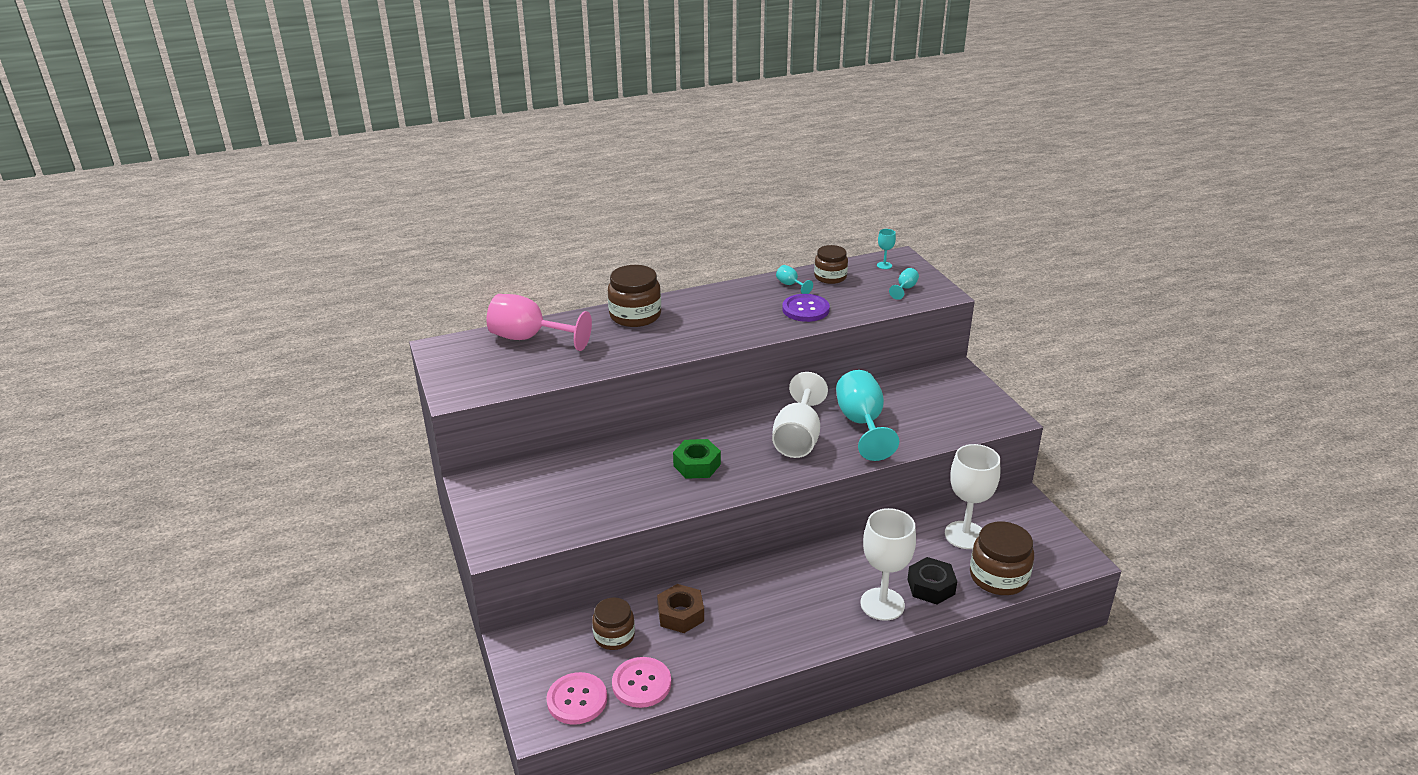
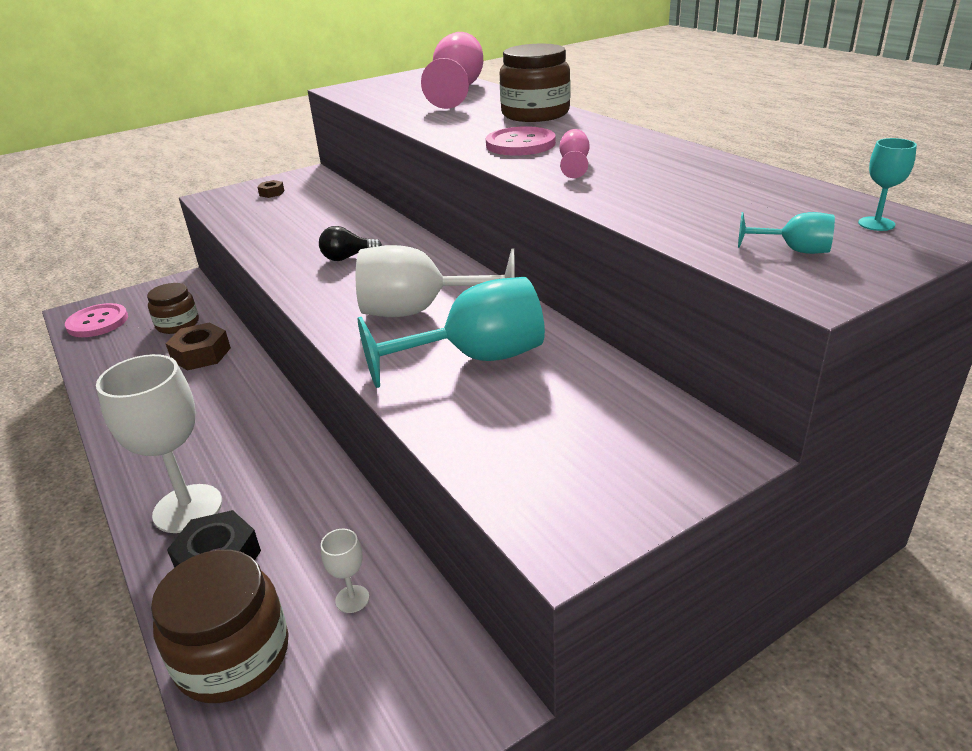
camera: 80 degrees right, 0 degrees up
(514, 507) = (272, 193): none -> brown nut
(641, 684) = (105, 350): pink button -> pink button (520, 144)
(697, 465) = (347, 257): green nut -> black light bulb
(758, 318) = (574, 164): none -> pink goblet
(790, 285) = (702, 169): turquoise goblet -> none
(805, 309) = (627, 186): purple button -> none
(830, 277) = (766, 189): brown jar -> none
(965, 535) = (352, 599): white goblet -> white goblet, size x0.43

